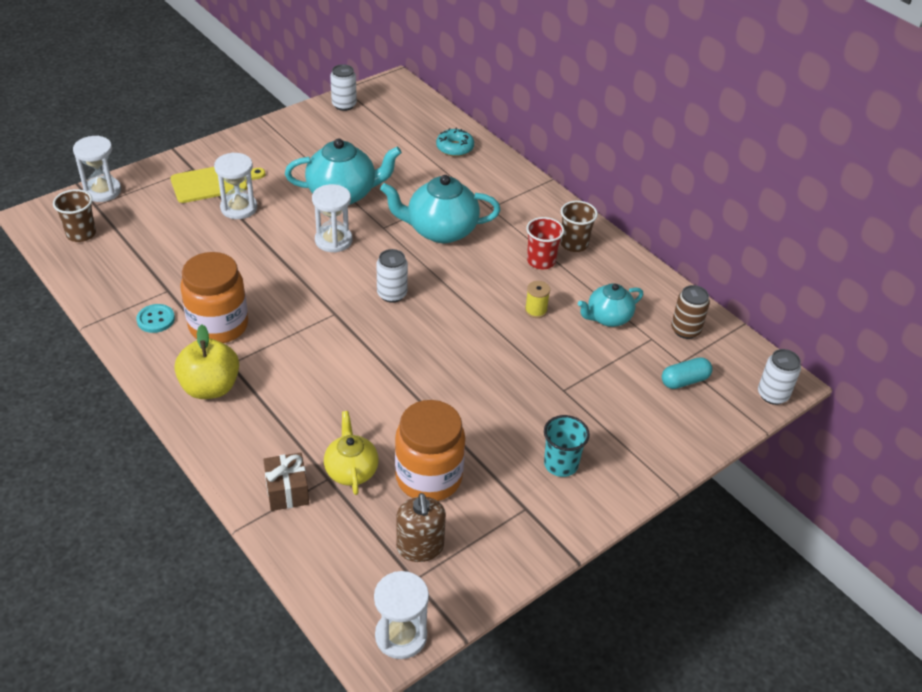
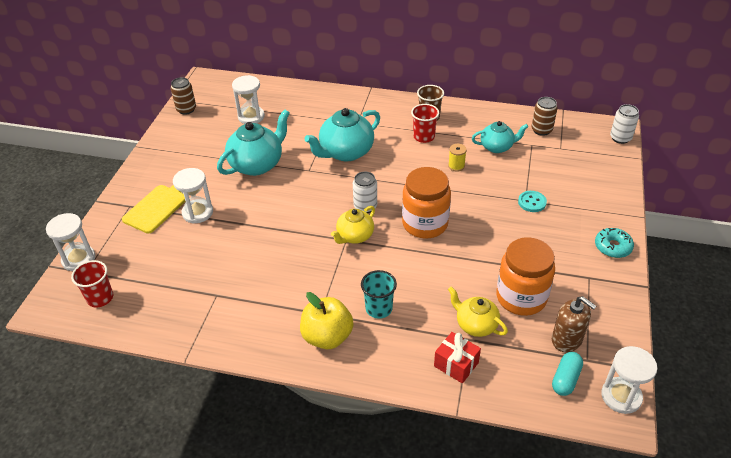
camera: 35 degrees left, 0 degrees up
(81, 234) = (100, 298): brown cup -> red cup
(156, 319) = (233, 319): turquoise button -> turquoise button (532, 202)
(218, 326) = (282, 295): orange jar -> orange jar (425, 224)
(287, 491) = (456, 364): brown gift -> red gift
(333, 240) = (288, 196): white hourglass -> white hourglass (251, 116)
(344, 105) = (186, 109): white can -> brown can
(346, 315) = (354, 236): none -> yellow teapot
(455, 148) = (292, 99): turquoise donut -> turquoise donut (612, 247)
(561, 464) = (575, 241): turquoise cup -> turquoise cup (379, 308)
(608, 318) = (497, 147): turquoise teapot -> turquoise teapot turned 120 degrees counterclockwise
(684, 381) = (574, 157): turquoise capsule -> turquoise capsule (565, 379)

